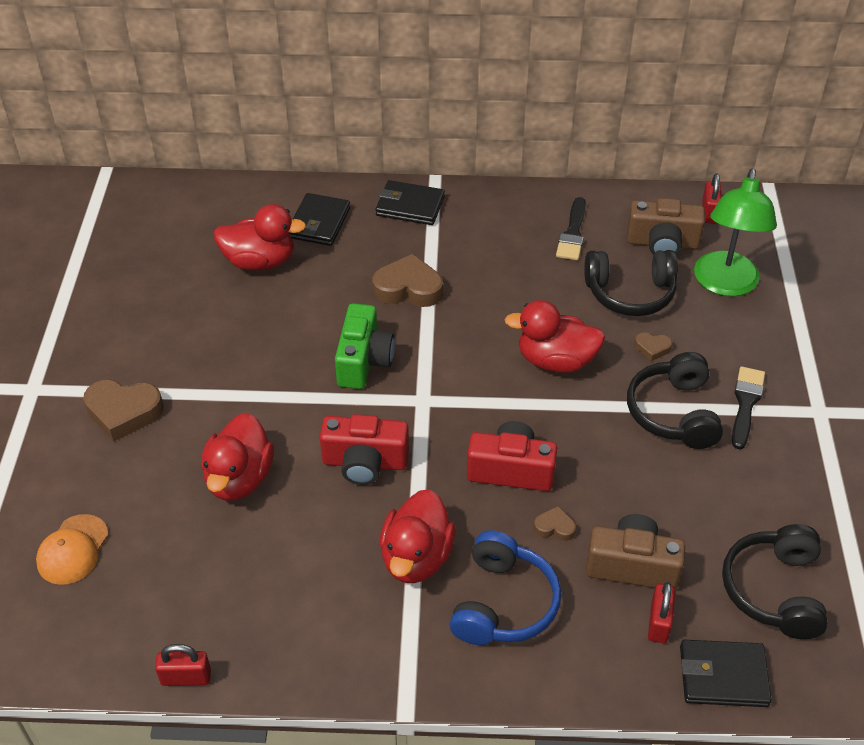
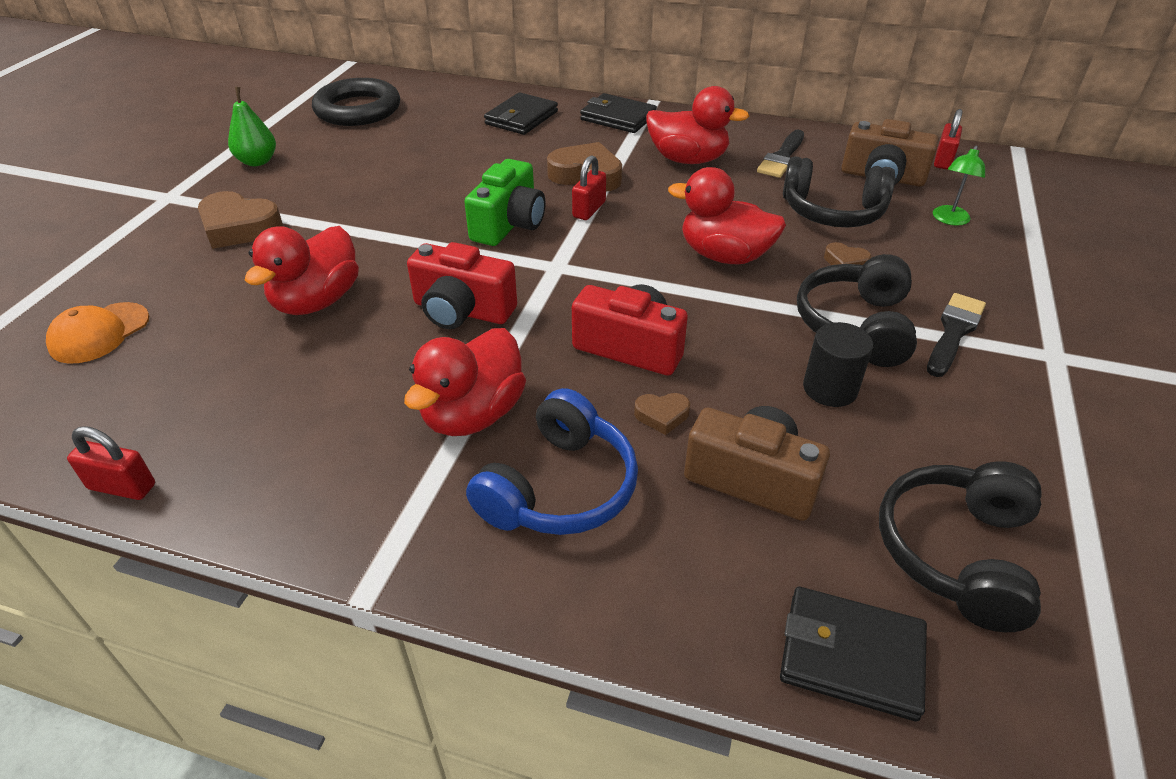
camera: 15 degrees right, 5 degrees down
(92, 328) = (257, 161): none -> green pear
(152, 239) = (358, 109): none -> black ring
(260, 261) = (448, 137): red duck -> red duck (688, 159)
(554, 527) = (662, 415): brown heart -> brown heart turned 150 degrees clockwise
(658, 622) = (769, 558): red padlock -> red padlock (589, 209)
(667, 476) = (830, 388): none -> black cylinder
(725, 284) = (949, 220): green lamp -> green lamp, size x0.47

